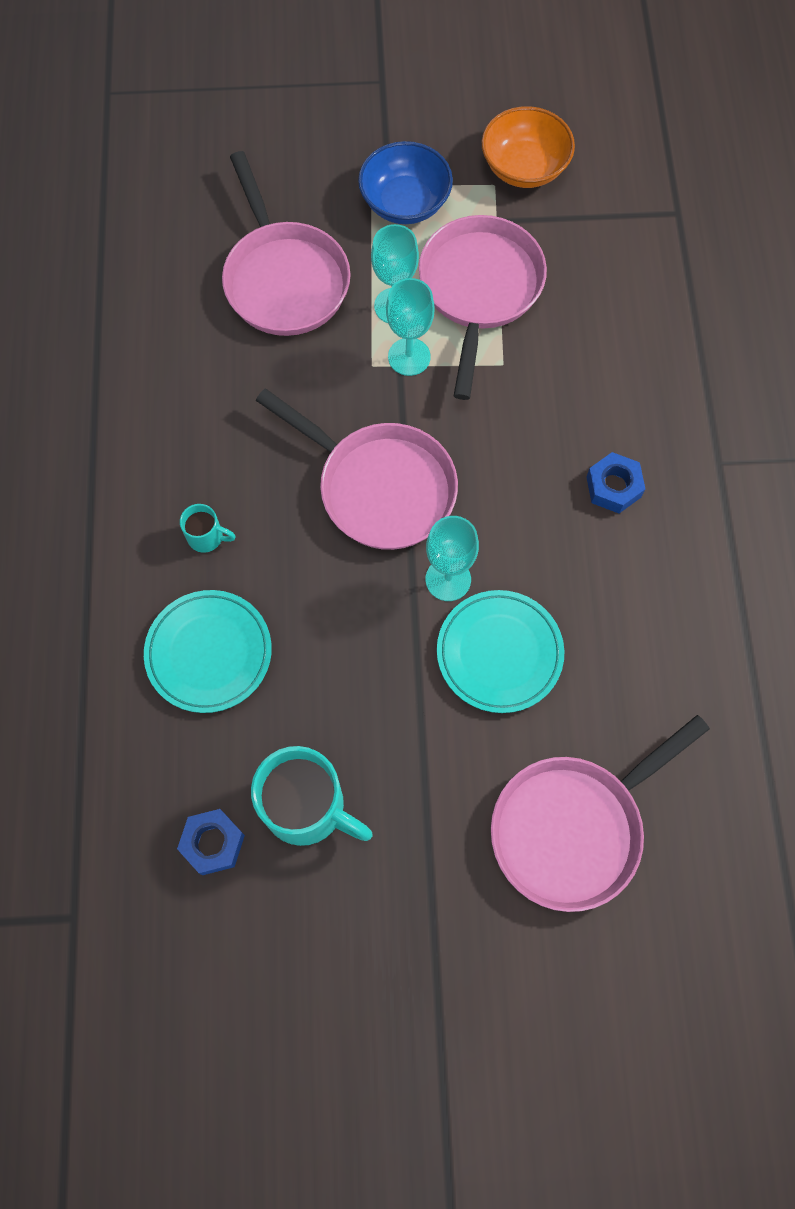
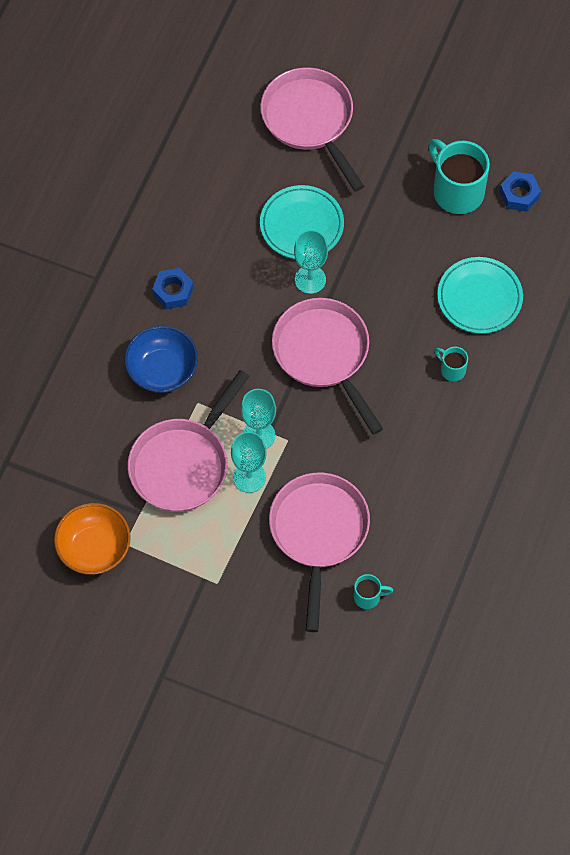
camera: 155 degrees left, 5 degrees down
(196, 236) = (368, 596): none -> turquoise mug
(405, 202) = (199, 557): blue bowl -> blue bowl (162, 370)
(573, 827) = (310, 120): pink pan -> pink pan turned 105 degrees counterclockwise

